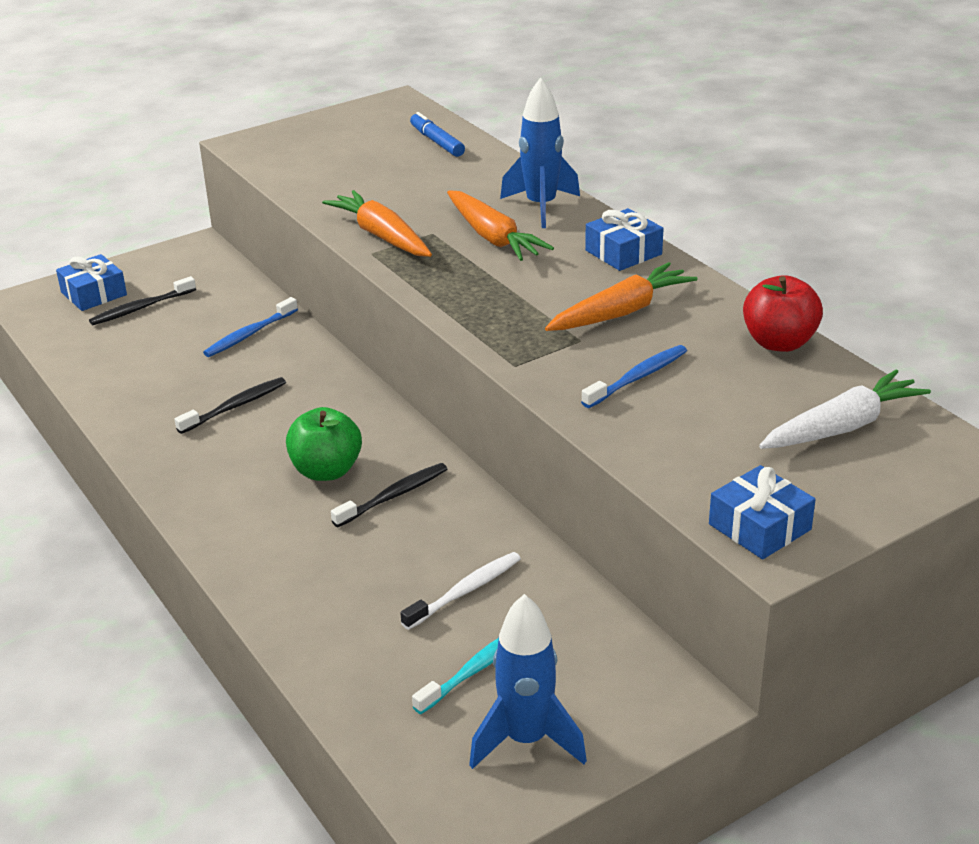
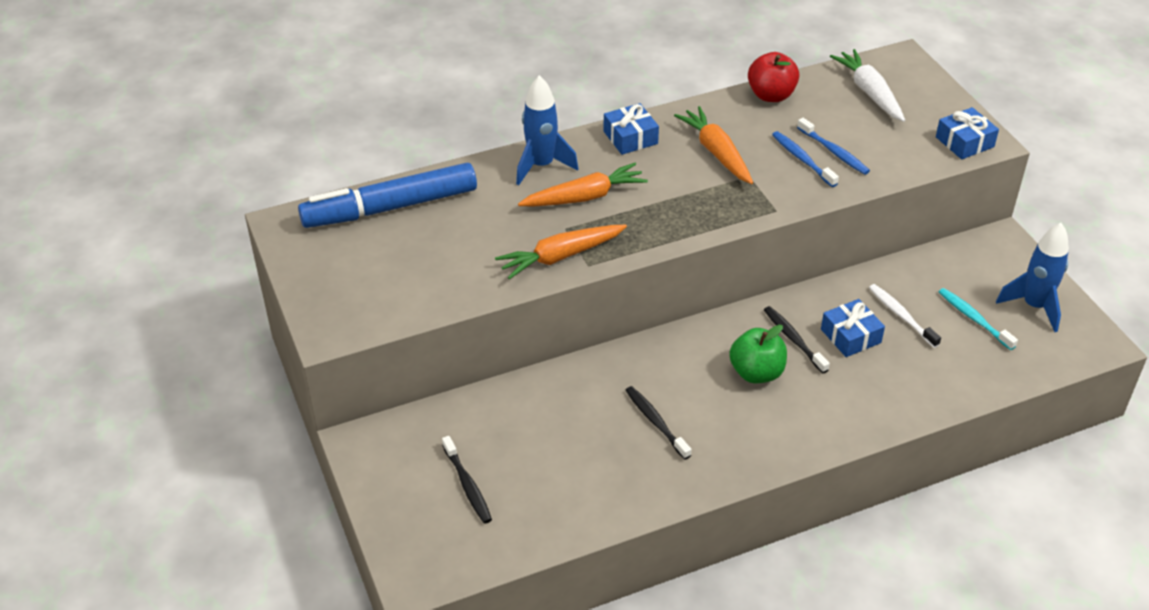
camera: 80 degrees left, 10 degrees up
(94, 293) = (425, 523): blue gift -> blue gift (850, 336)
(249, 334) = (542, 409): blue toothbrush -> blue toothbrush (834, 152)
(437, 142) = (390, 207): blue marker -> blue marker, size x2.15

